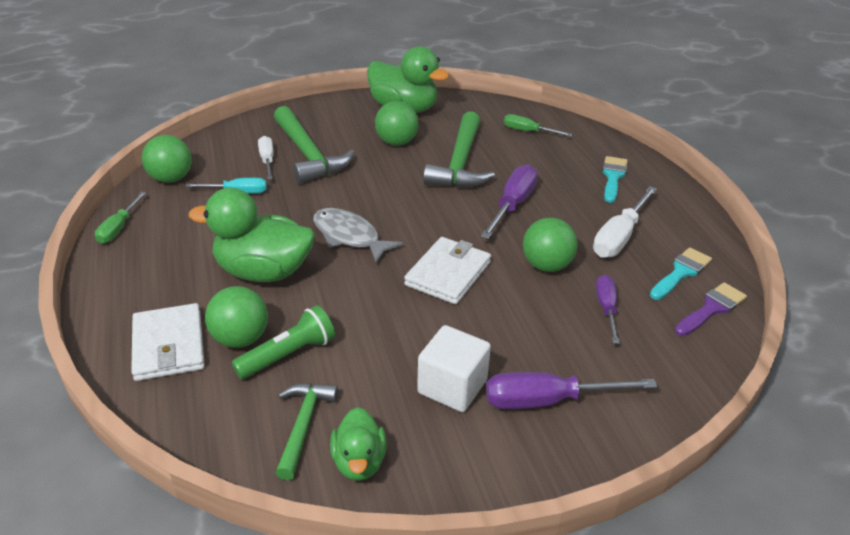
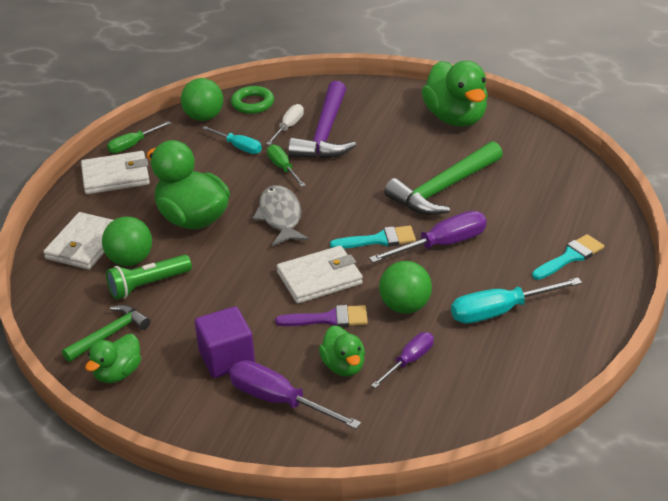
camera: 40 degrees right, 0 degrees up
(131, 264) = (116, 176): none -> white wallet
(209, 152) = (252, 103): none -> green ring
(288, 355) = (148, 285): green flashlight -> green flashlight turned 150 degrees clockwise
(308, 154) = (325, 134): green hammer -> purple hammer
(396, 142) = (411, 148): green ball -> none
(452, 386) = (227, 358): white cube -> purple cube
(528, 131) = (546, 182): green screwdriver -> green screwdriver (283, 168)
(562, 339) = (343, 366): none -> green duck
(619, 237) = (500, 311): white screwdriver -> turquoise screwdriver
(681, 272) = (514, 364): turquoise brush -> turquoise brush (379, 240)
(711, 308) = (499, 404): purple brush -> purple brush (329, 319)

